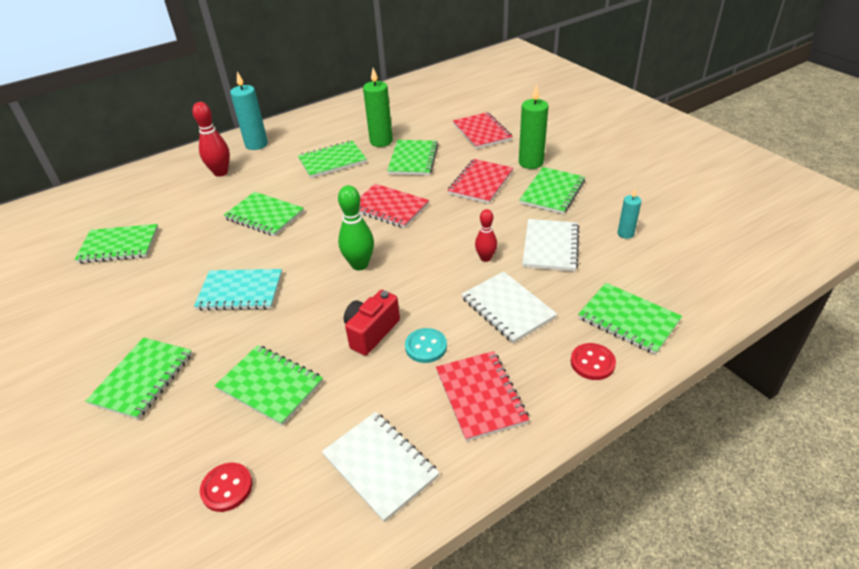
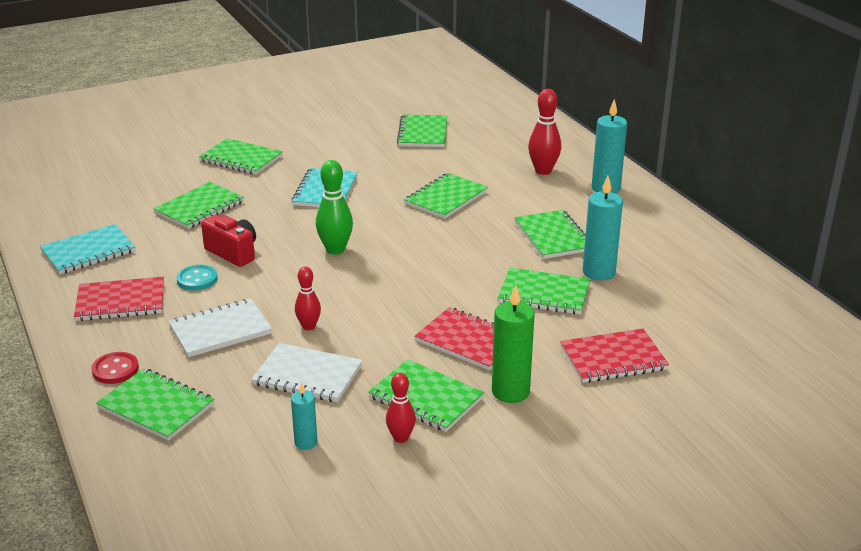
camera: 95 degrees right, 10 degrees down
(227, 488) = (116, 195): red button -> none
(380, 466) = (88, 252): white notebook -> turquoise notebook
(381, 141) = (598, 272): green candle -> turquoise candle
(389, 208) = (434, 271): red notebook -> none
(598, 196) = (401, 438): none -> red bowling pin
(628, 320) = (156, 406): green notebook -> green notebook turned 75 degrees clockwise

